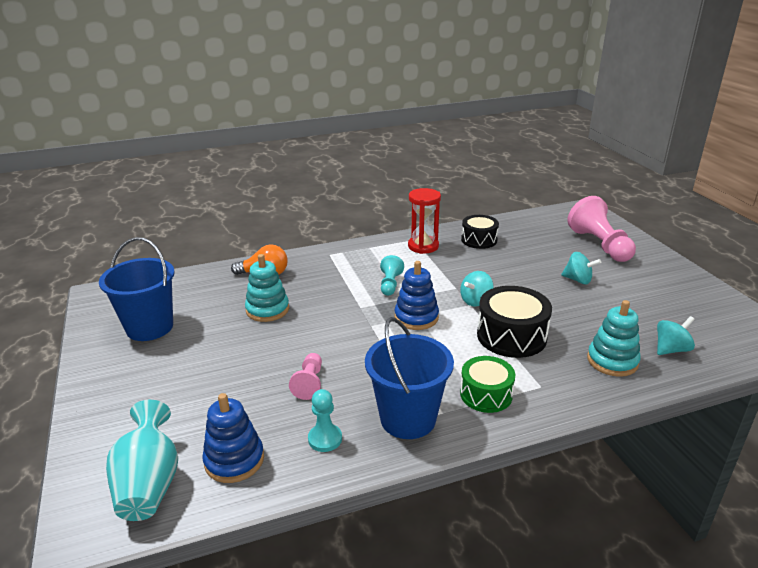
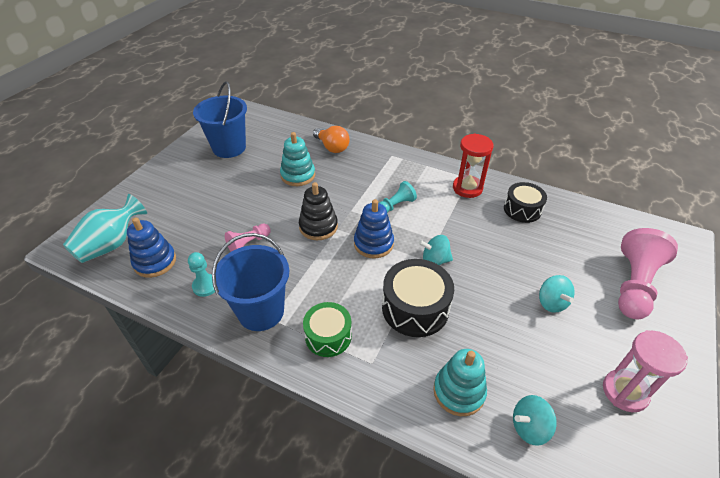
camera: 45 degrees right, 15 degrees up
(352, 333) = (318, 226): none -> black stacking toy
(671, 349) = (529, 427): turquoise spinning top -> turquoise spinning top turned 150 degrees clockwise
(678, 299) = (625, 392): none -> pink hourglass

